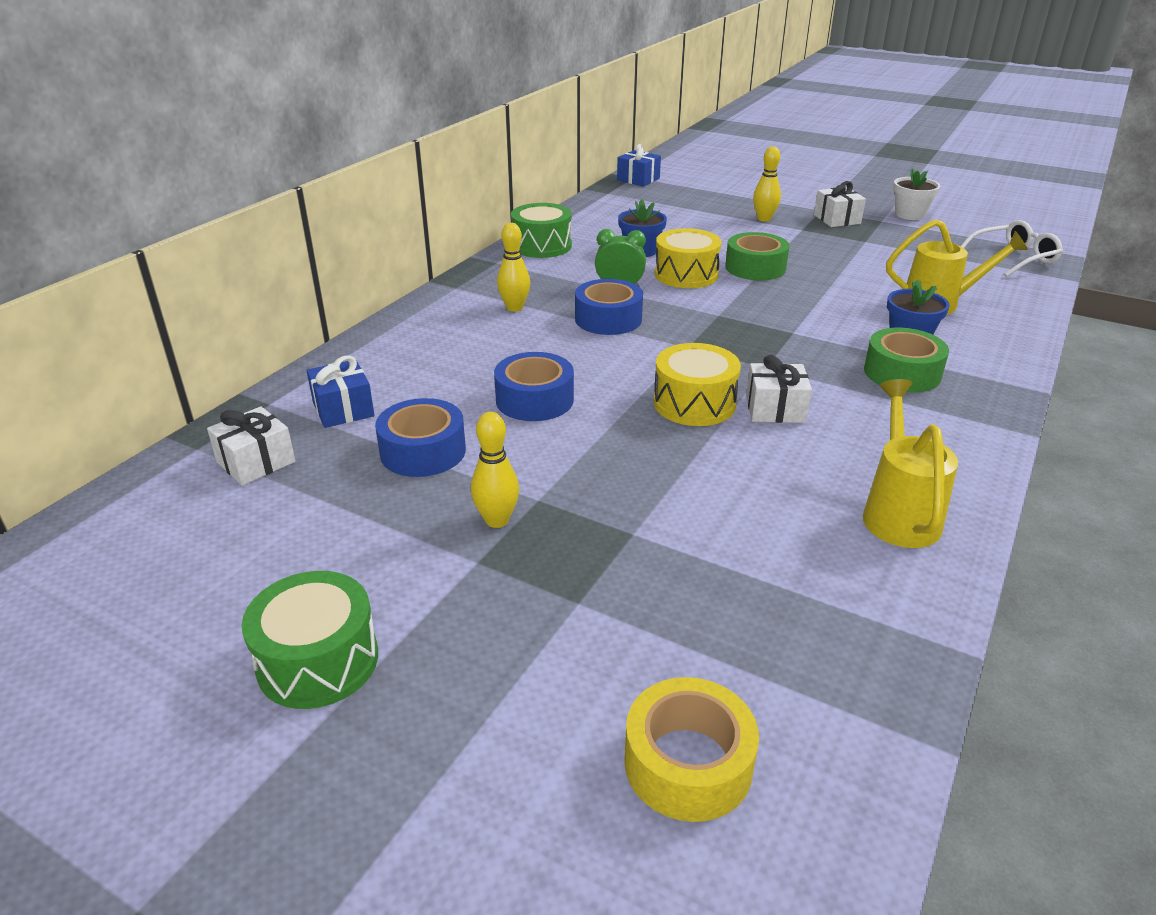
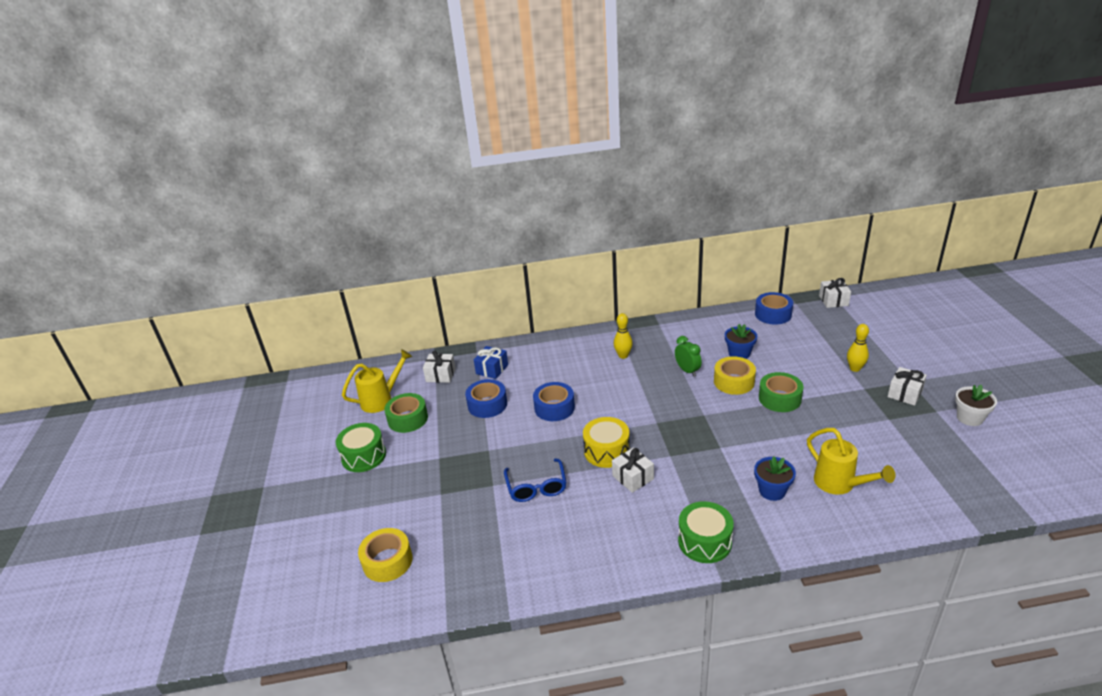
camera: 55 degrees right, 0 degrees up
(497, 520) = (465, 448): yellow bowling pin -> none
(542, 246) = (696, 324): green drum -> green drum (704, 541)
(608, 319) = (650, 386): blue tape -> blue tape (773, 314)
(638, 179) = (833, 300): blue gift -> white gift
(686, 274) = (734, 382): yellow drum -> yellow tape
(694, 493) = (536, 487): none -> blue glasses
(898, 513) = (588, 554): yellow watering can -> yellow watering can (381, 400)
(902, 373) = (727, 504): green tape -> green tape (408, 419)
(1014, 258) = (971, 490): white glasses -> none

